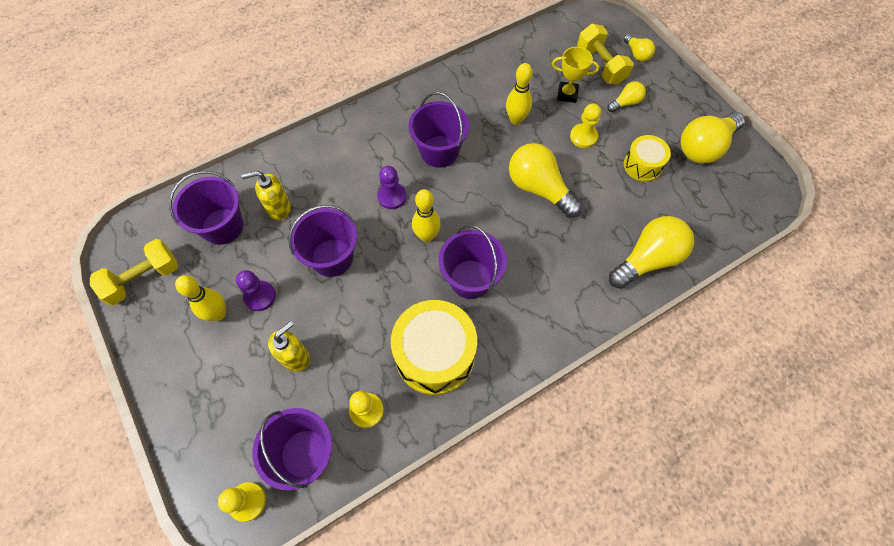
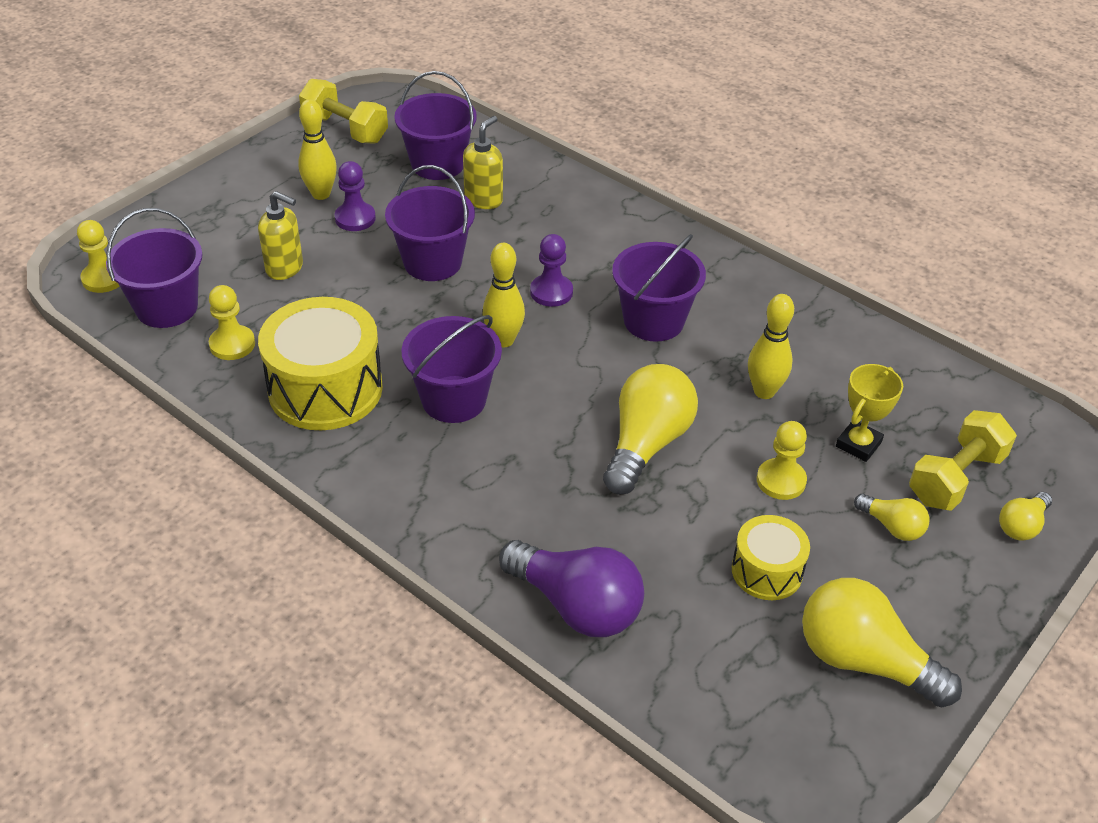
camera: 70 degrees right, 20 degrees down
(279, 208) = (484, 199): yellow soap dispenser -> yellow soap dispenser turned 60 degrees clockwise
(567, 94) = (858, 444): yellow trophy -> yellow trophy turned 45 degrees clockwise
(647, 259) = (577, 606): yellow light bulb -> purple light bulb

